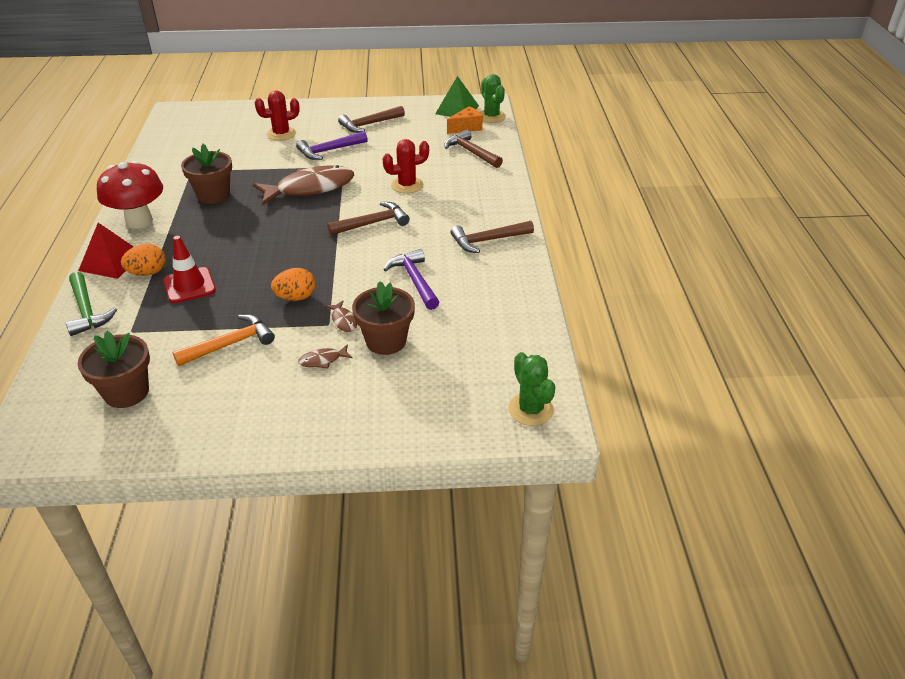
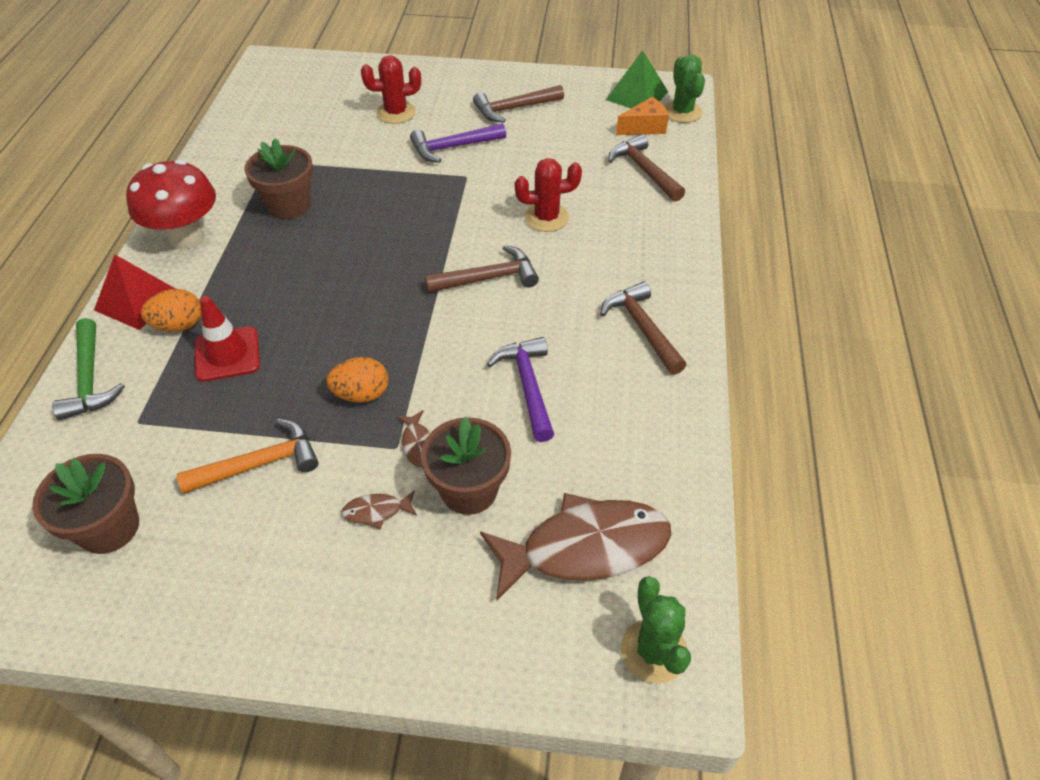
camera: 10 degrees right, 10 degrees up
(310, 188) = (416, 208): brown fish -> brown fish (585, 547)
(488, 240) = (642, 328): brown hammer -> brown hammer turned 75 degrees clockwise

